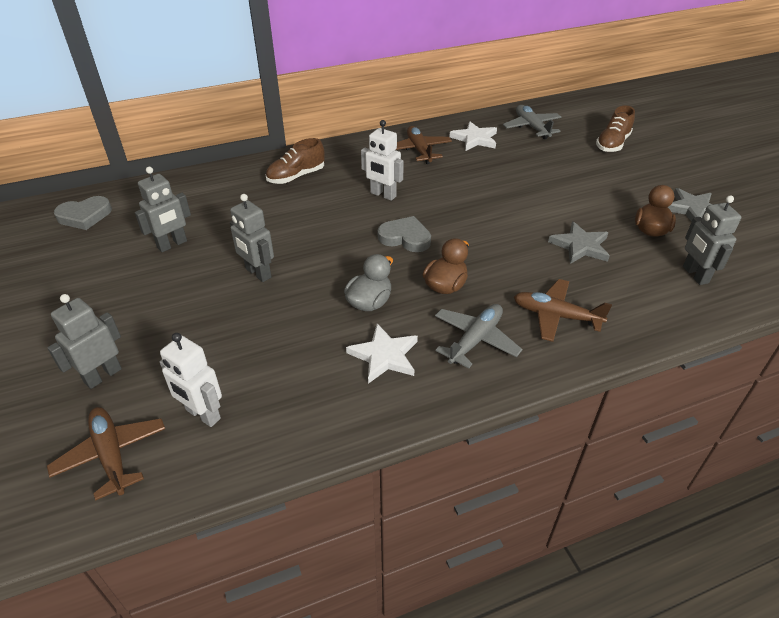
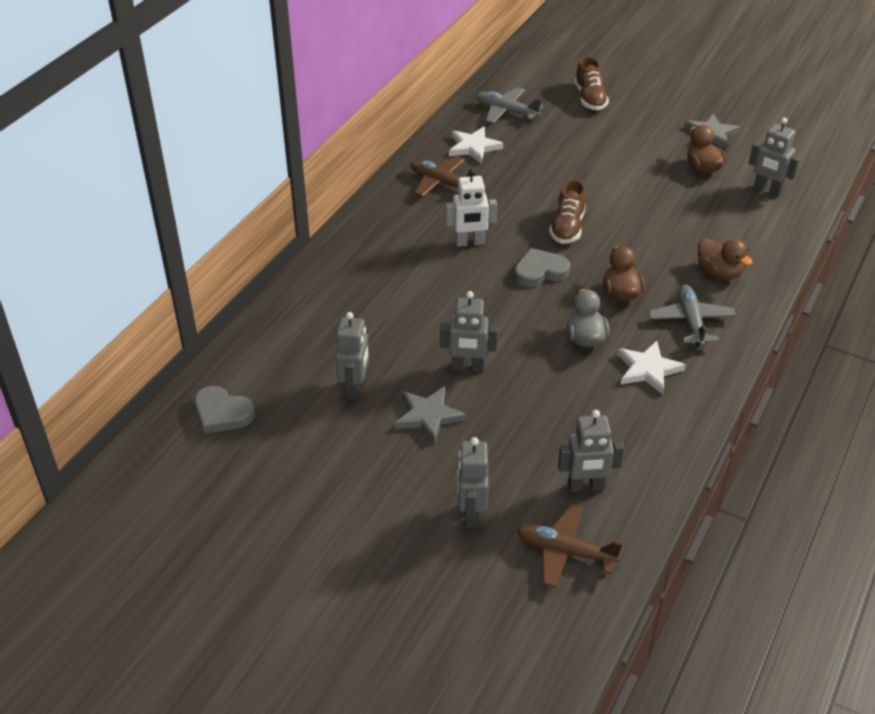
camera: 40 degrees left, 0 degrees up
(84, 216) = (222, 413): grey heart -> grey heart turned 90 degrees clockwise
(202, 414) = (585, 487): white robot -> grey robot
(296, 176) = (367, 265): brown shoe -> brown shoe (567, 227)
(555, 316) = (718, 273): brown plane -> brown duck
(580, 246) = (672, 208): grey star -> grey star (428, 416)

